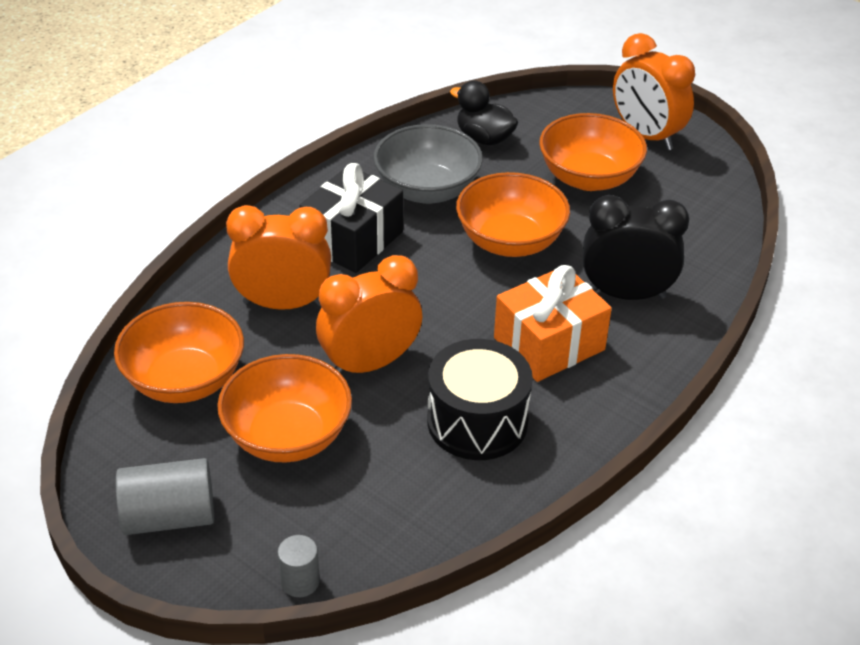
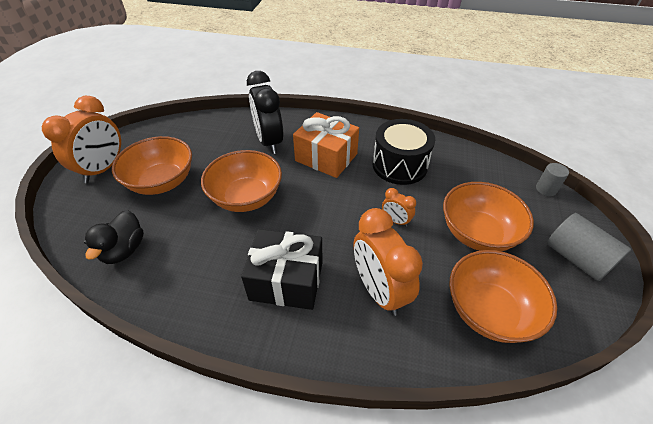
camera: 115 degrees left, 5 degrees up
(370, 363) = (395, 221): orange clock -> orange clock, size x0.48
(427, 190) = (206, 259): grey bowl -> none

